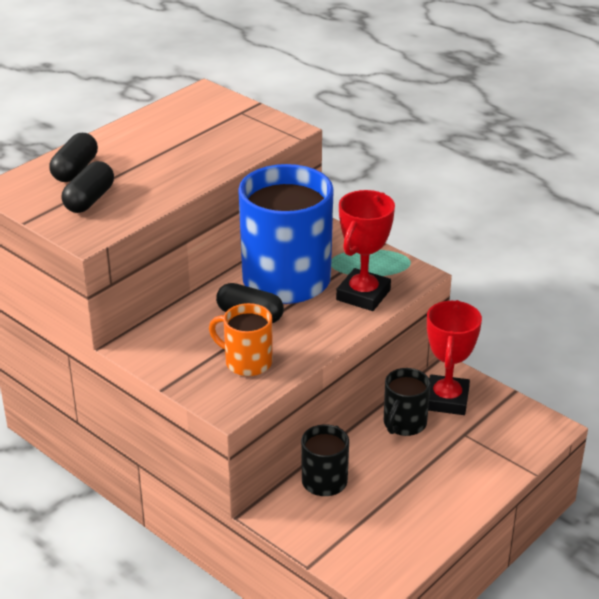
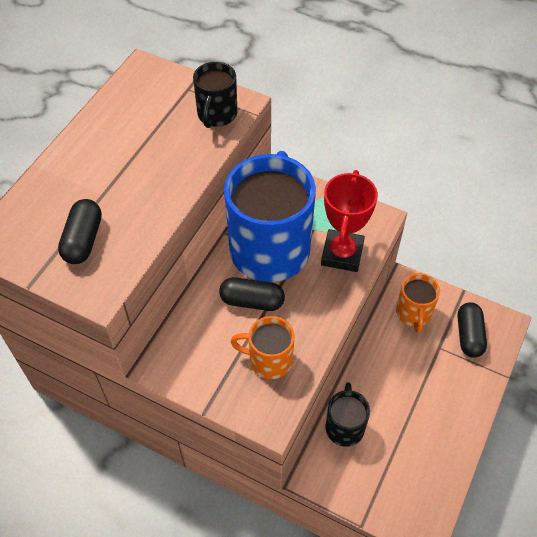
camera: 15 degrees left, 20 degrees up
(75, 170) = (54, 200): black capsule -> black capsule (469, 335)
(404, 424) = (388, 348): black mug -> black mug (216, 115)
(446, 400) = (413, 313): red trophy -> orange mug

